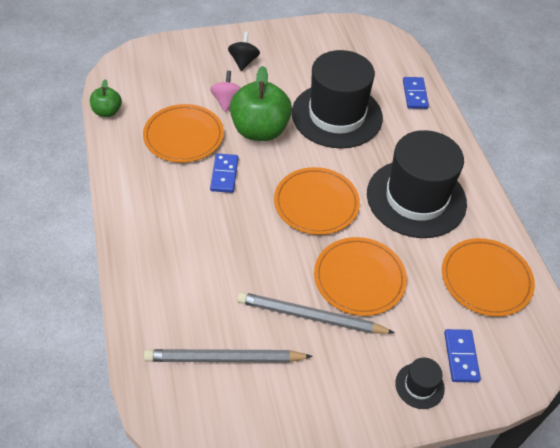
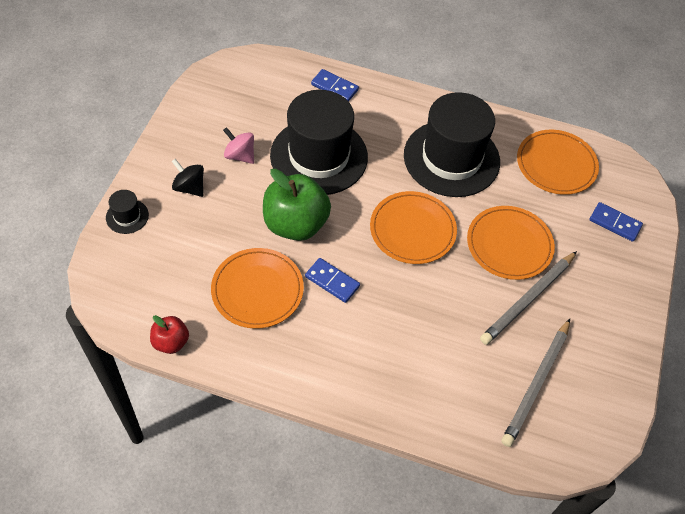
camera: 60 degrees left, 5 degrees up
(107, 112) = (171, 342): green apple -> red apple
(227, 101) = (236, 230): pink spinning top -> pink spinning top (240, 155)
(419, 386) = (626, 264): black hat -> black hat (127, 216)

